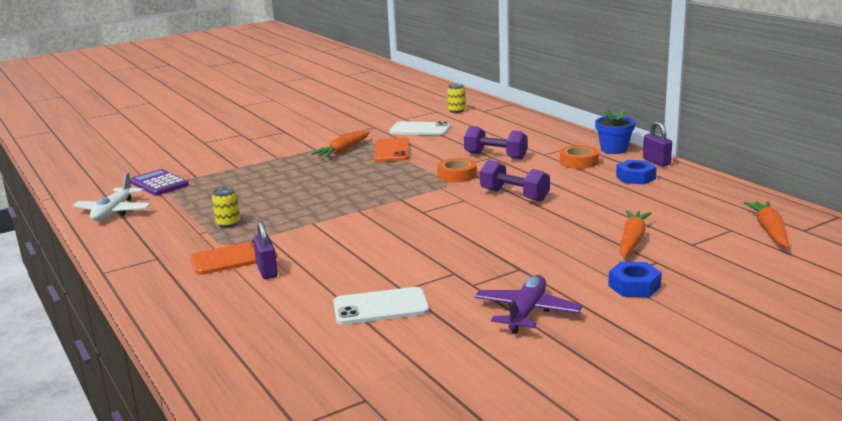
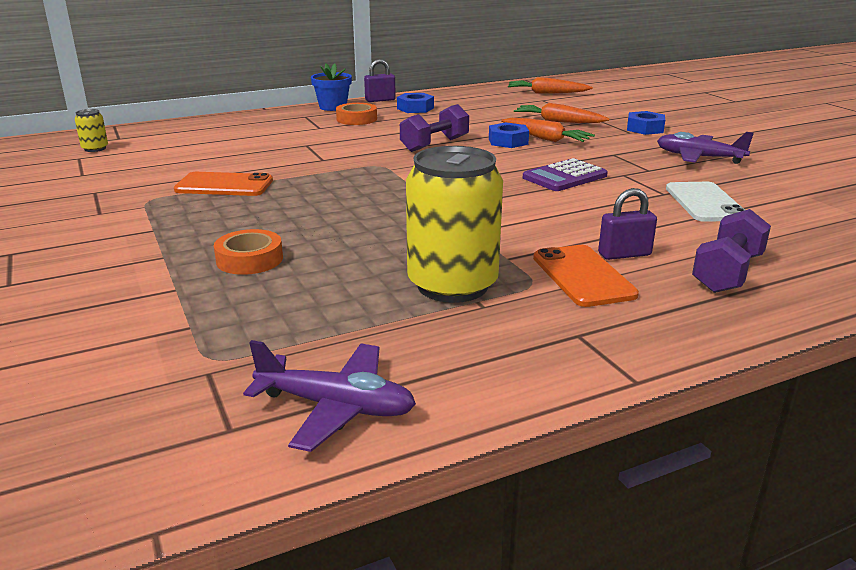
camera: 85 degrees left, 5 degrees up
(114, 212) = (335, 407): white plane -> purple plane
(159, 184) = (196, 366): purple calculator -> purple calculator (565, 177)
(228, 223) = (452, 285): yellow can -> yellow can, size x2.30
(343, 151) = (188, 212): orange carrot -> orange carrot (545, 138)
(420, 129) = (150, 169): white phone -> none
(457, 175) = (354, 161): orange tape -> orange tape (249, 259)
(495, 156) = (305, 143): purple dumbbell -> purple dumbbell (727, 273)
(540, 221) = (508, 141): none -> blue nut

